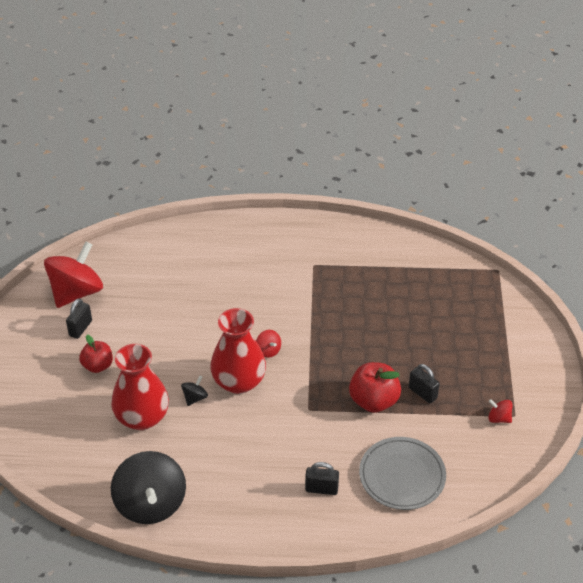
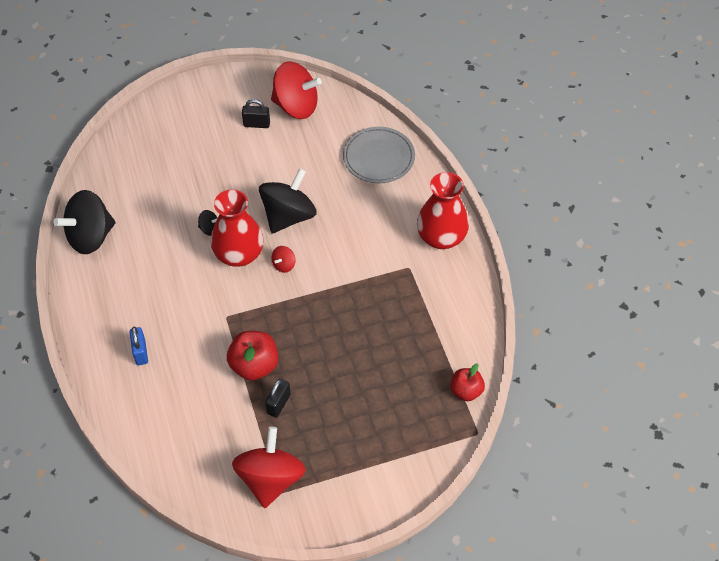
camera: 70 degrees right, 10 degrees up
(98, 365) = (220, 151): red apple -> red apple (466, 391)
(142, 417) = (176, 200): red vase -> red vase (441, 237)
(211, 332) = (288, 216): none -> black spinning top
(321, 489) = (141, 352): black padlock -> blue padlock
(402, 476) = (174, 412): grey plate -> grey plate (378, 157)
(499, 418) = (270, 479): red spinning top -> red spinning top, size x2.37

